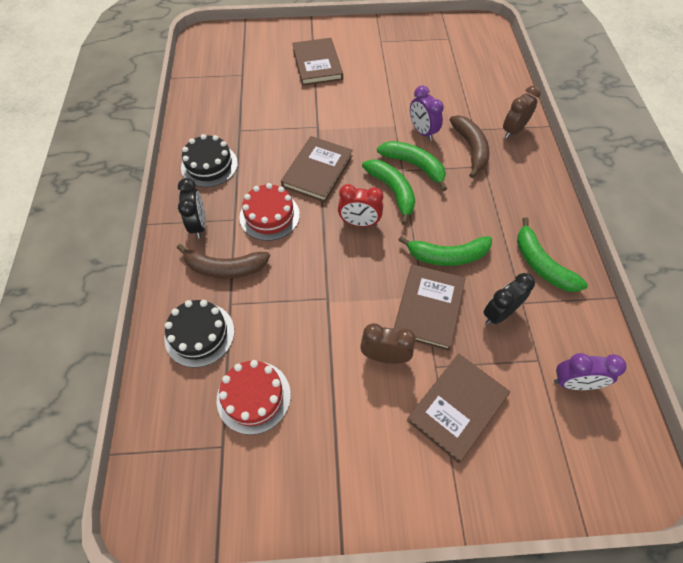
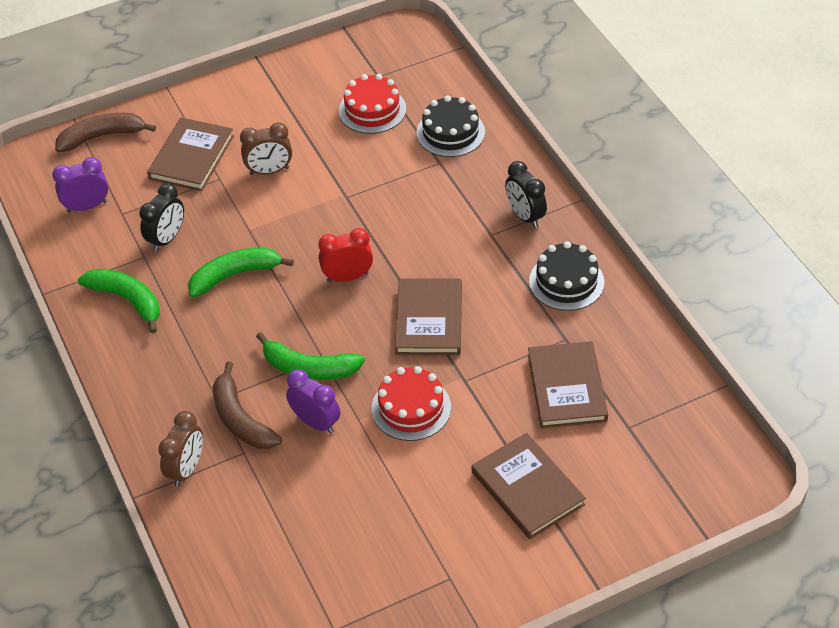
camera: 160 degrees right, 10 degrees down
(225, 268) = (466, 188): brown banana -> brown banana (102, 136)
(269, 216) = (454, 251): red cake -> red cake (411, 408)
(392, 191) = (324, 326): green banana -> none
(428, 308) = (240, 221): brown book -> brown book (567, 387)

